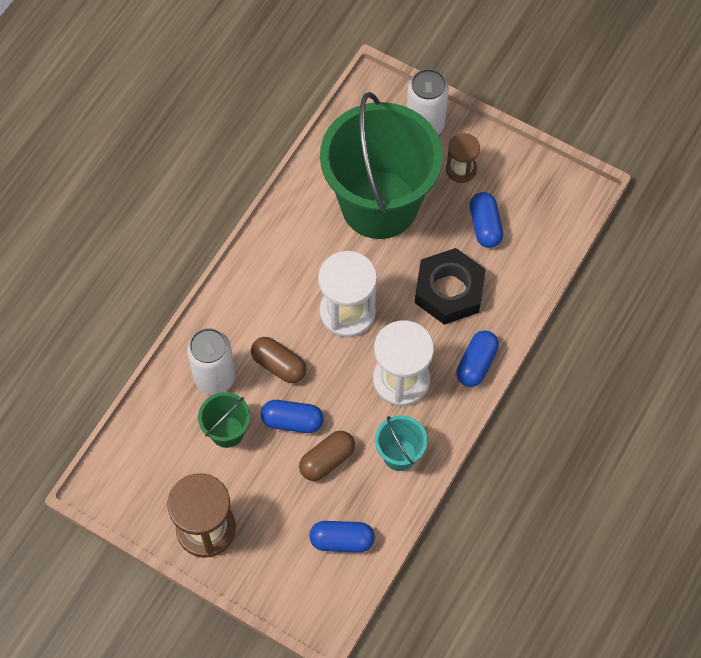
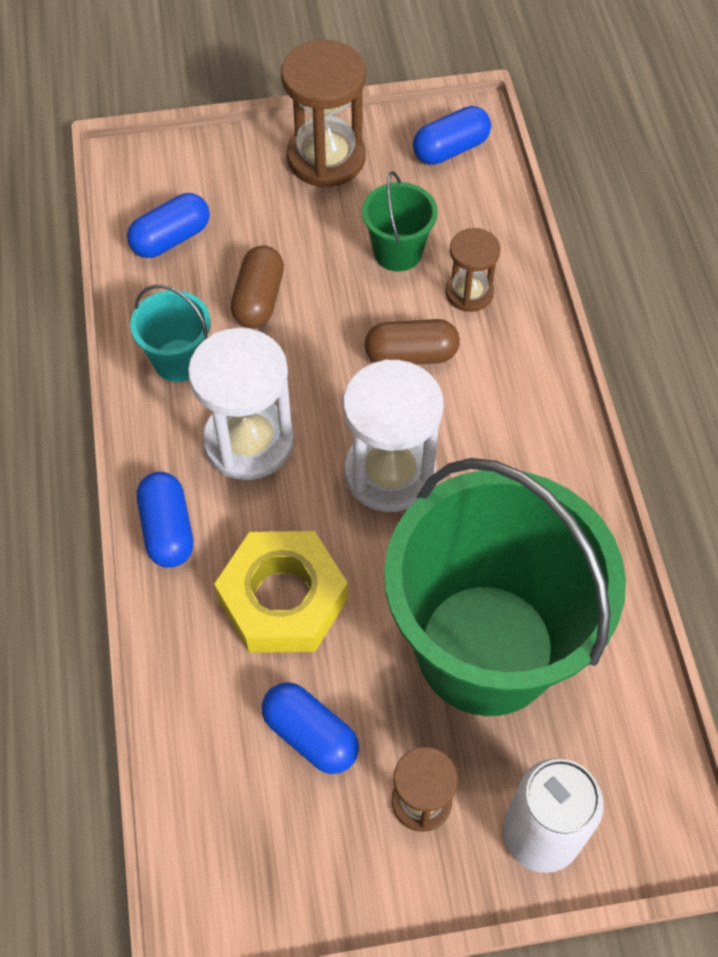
camera: 140 degrees right, 5 degrees down
(214, 377) = (469, 293): white can -> brown hourglass
(292, 421) = (336, 310): blue capsule -> blue capsule (450, 149)
(449, 290) = (283, 599): black nut -> yellow nut

